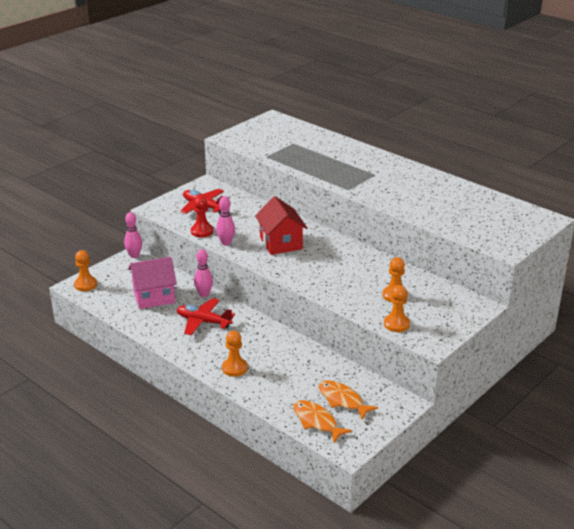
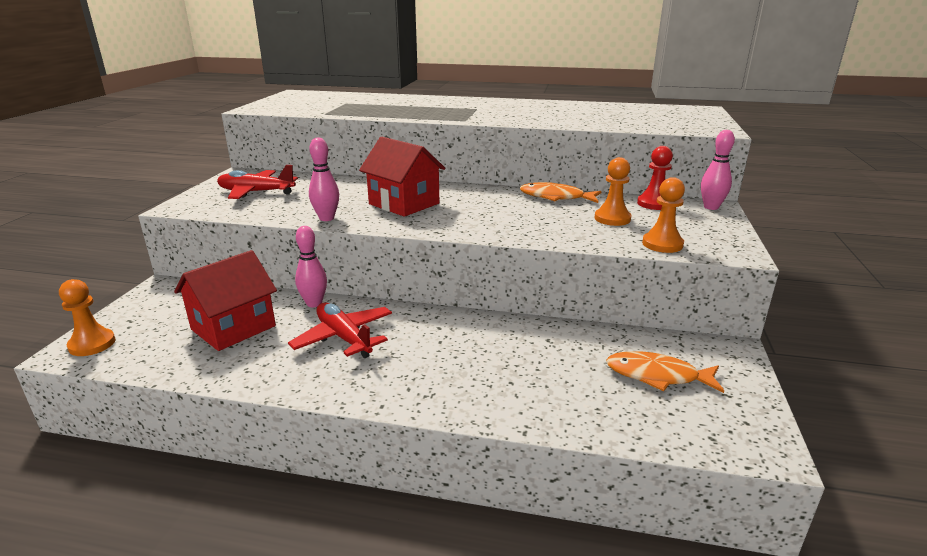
camera: 30 degrees left, 5 degrees down
(134, 255) = (163, 285): pink bowling pin -> pink bowling pin (711, 207)
(154, 297) = (233, 327): pink house -> red house
(202, 231) = (277, 214): red pawn -> red pawn (654, 204)
(203, 322) = (344, 338): red plane -> red plane turned 60 degrees clockwise
(234, 368) = (455, 387): orange pawn -> none
(317, 421) = (666, 421): orange fish -> orange fish (556, 197)

